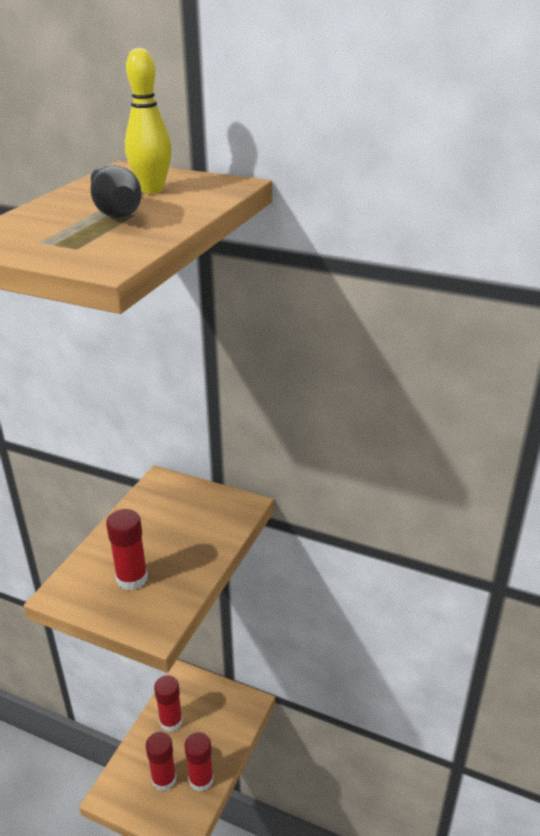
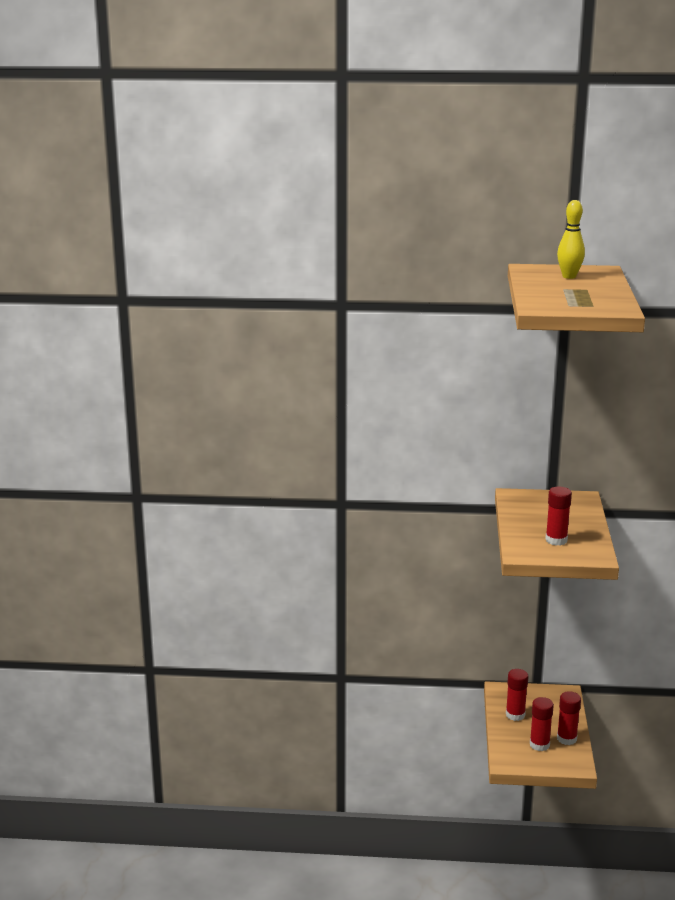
camera: 20 degrees left, 10 degrees down
(115, 210) = (573, 288): black bowling pin -> none

